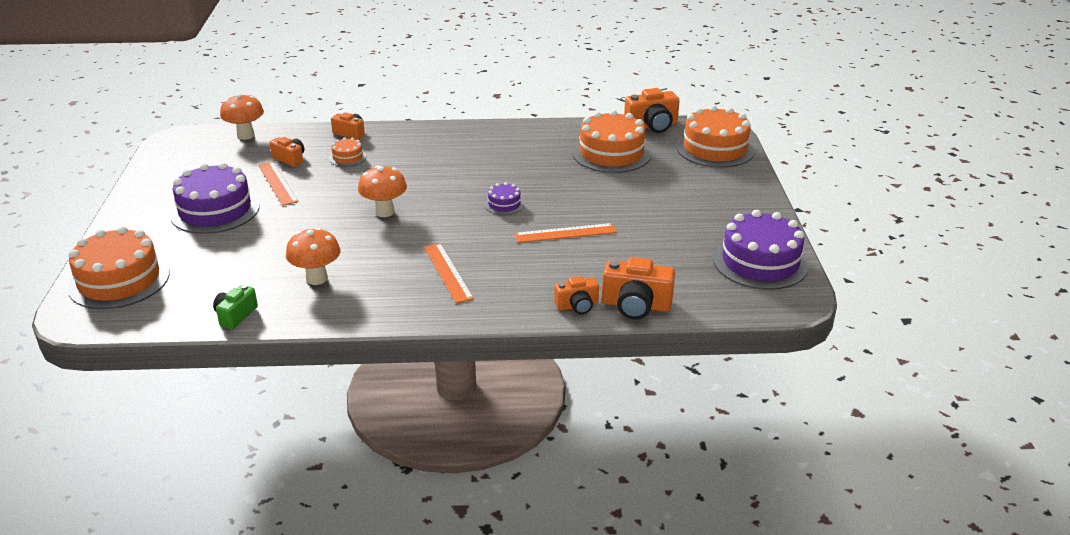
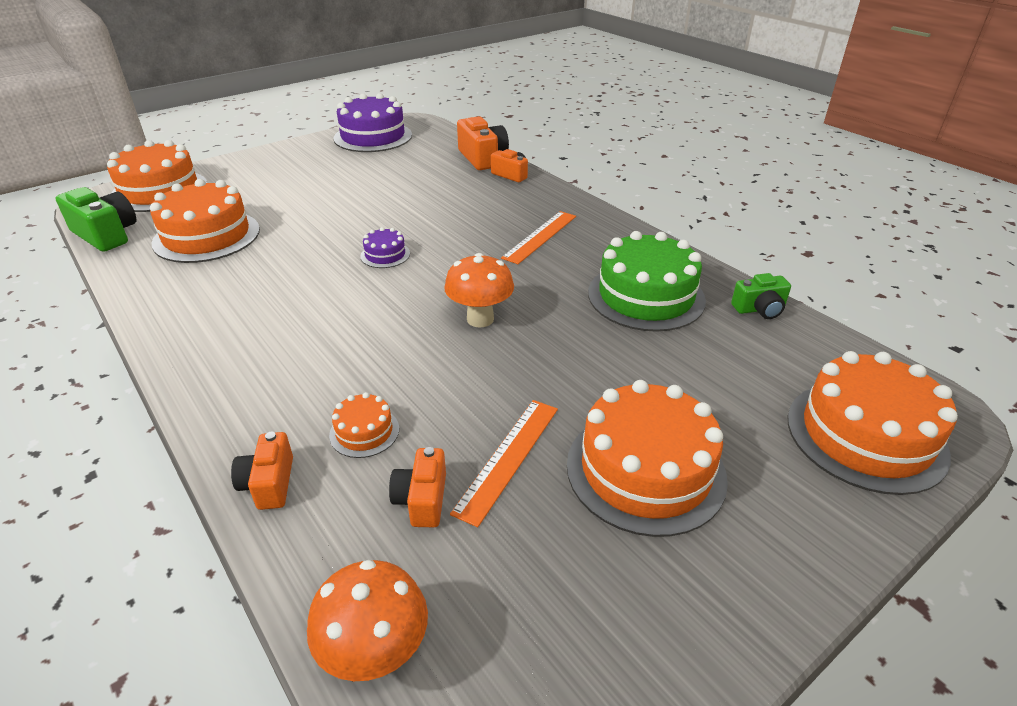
camera: 125 degrees left, 5 degrees up
(215, 210) = (645, 470): purple cake -> orange cake
(317, 278) = (646, 296): orange mushroom -> green cake
(565, 233) = (409, 209): orange ruler -> none
(652, 126) = (106, 235): orange camera -> green camera

